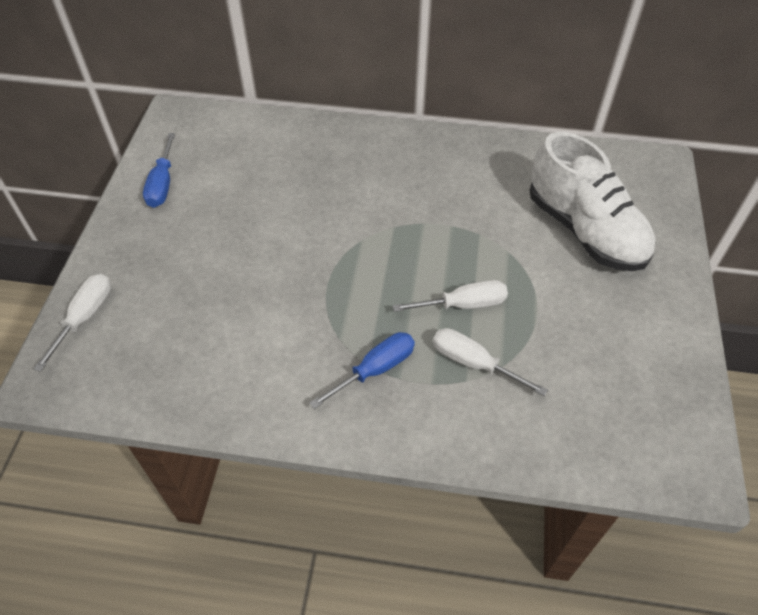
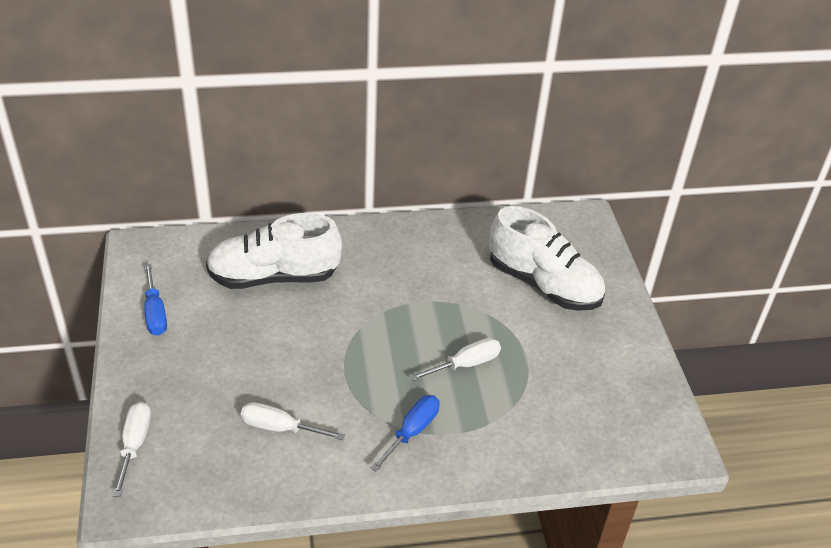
camera: 20 degrees left, 10 degrees down
(293, 168) = (274, 277): none -> white shoe
(473, 363) = (490, 409): white screwdriver -> white screwdriver (280, 428)

